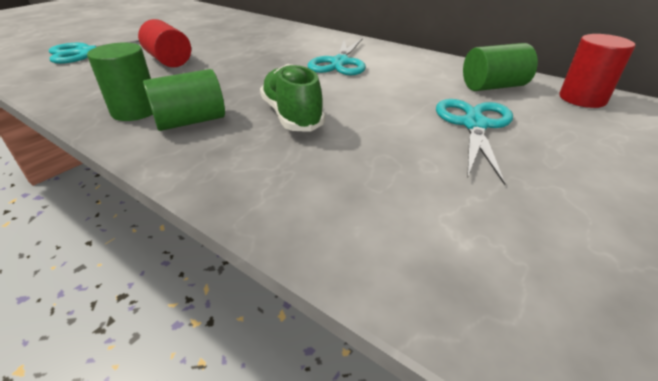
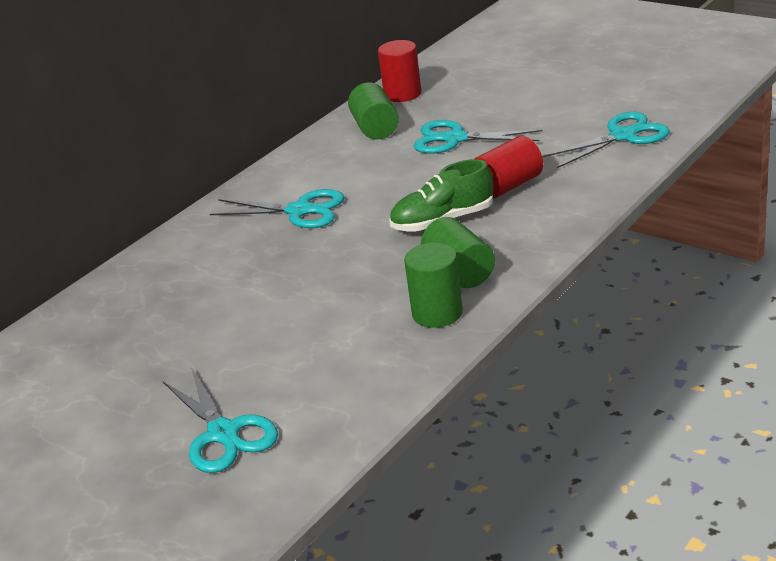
camera: 85 degrees left, 5 degrees down
(169, 60) = (274, 339): red cylinder -> red cylinder (508, 186)
(505, 277) = (623, 136): none -> turquoise scissors

